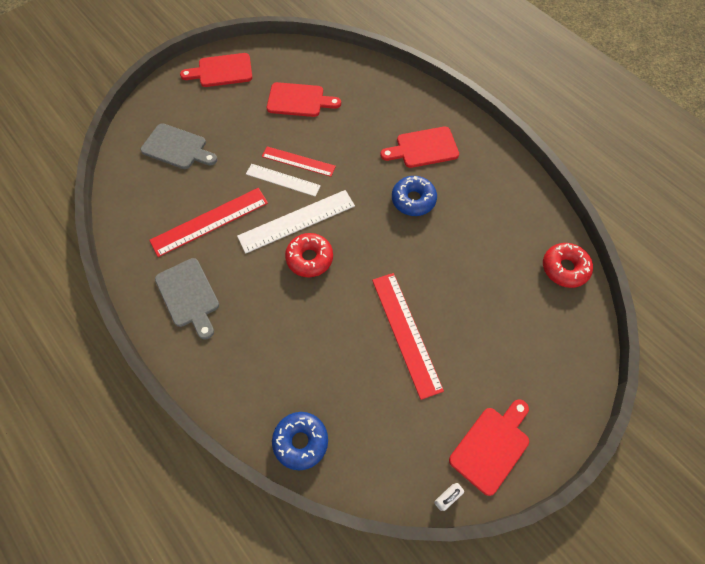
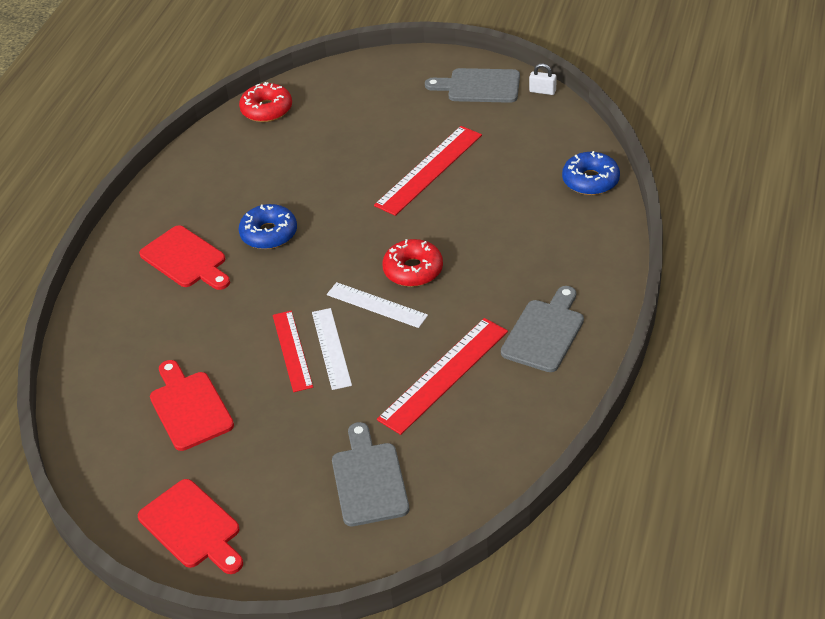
camera: 120 degrees left, 20 degrees down
(209, 221) = (444, 375): red ruler -> red ruler turned 75 degrees counterclockwise
(296, 221) = (376, 305): white ruler -> white ruler, size x0.66
(491, 446) = (479, 86): red cutting board -> grey cutting board

